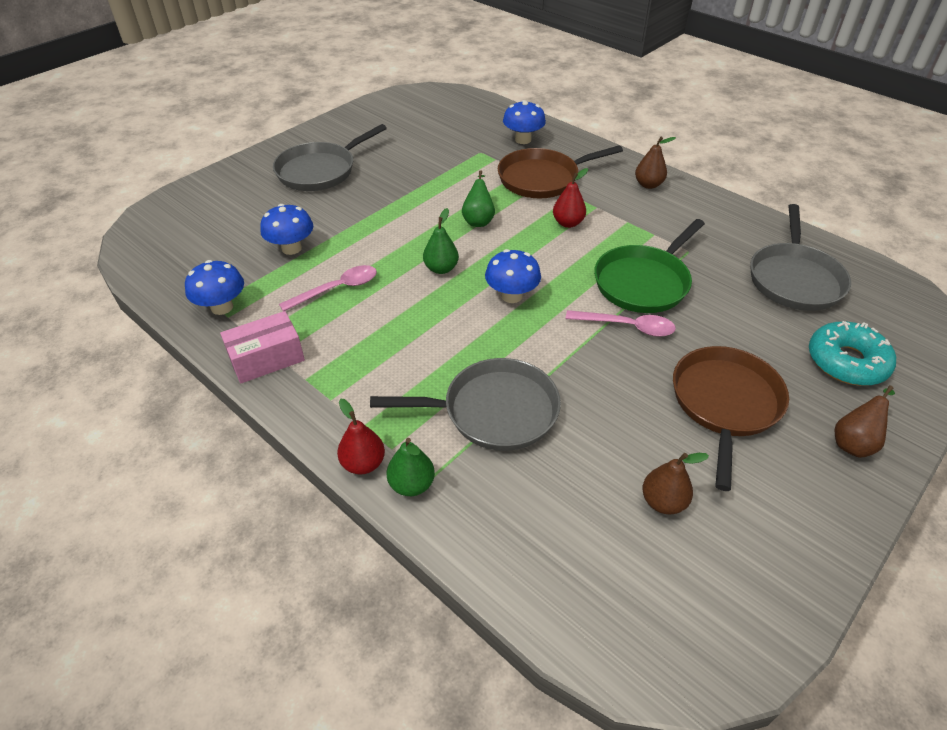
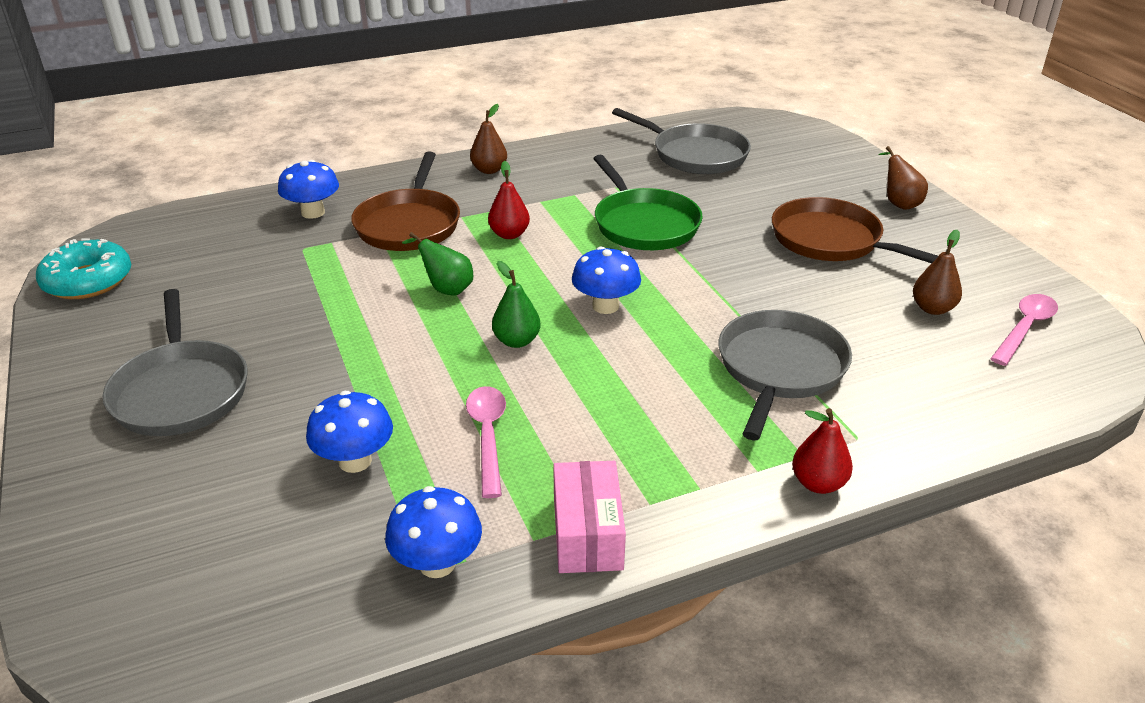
camera: 65 degrees left, 10 degrees down
(412, 484) = (862, 453): green pear -> none
(627, 327) = (702, 254): pink spoon -> pink spoon (1024, 328)
(846, 362) = (810, 172): turquoise donut -> turquoise donut (88, 281)

